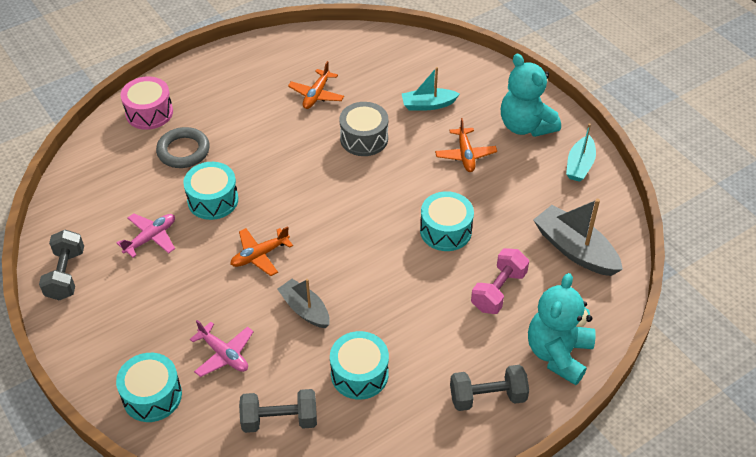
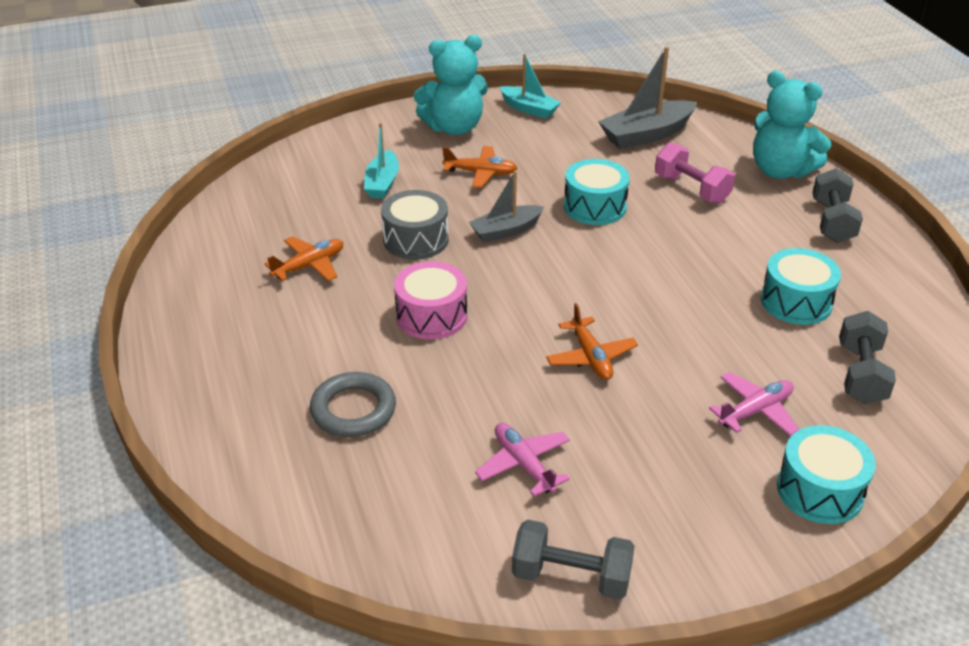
camera: 75 degrees left, 10 degrees down
(149, 113) = (243, 441): pink drum -> pink drum (431, 316)
(213, 200) = (471, 390): turquoise drum -> none
(305, 309) = (692, 330): grey boat -> grey boat (506, 231)
(316, 95) = (309, 266): orange plane -> orange plane turned 75 degrees counterclockwise

